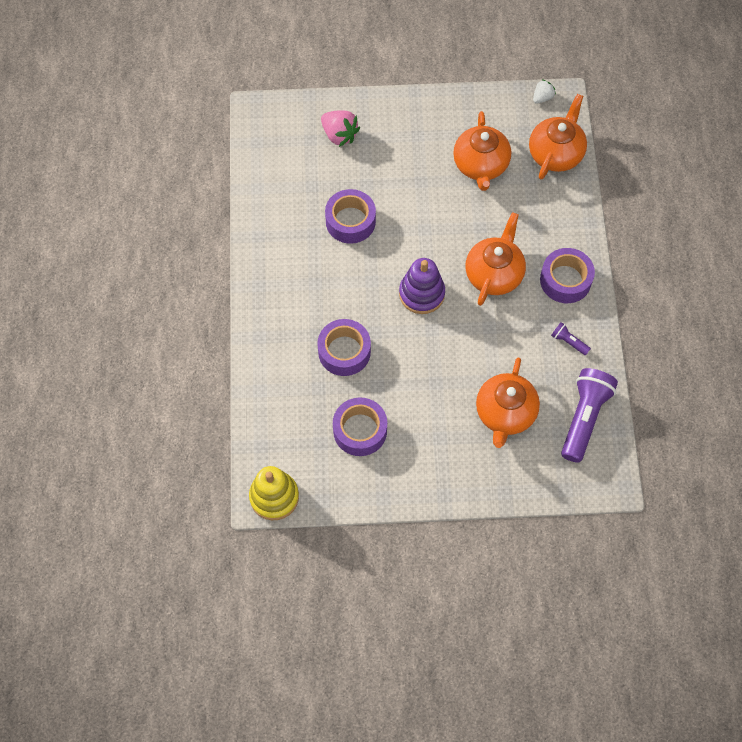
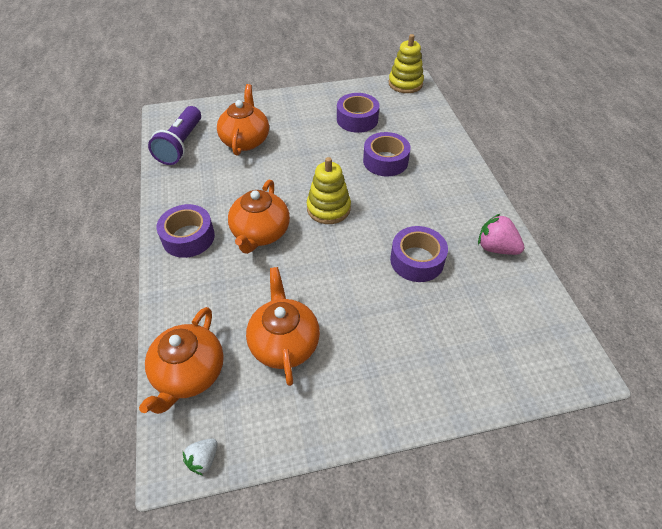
camera: 170 degrees right, 15 degrees down
(339, 135) = (466, 355): pink strawberry -> pink strawberry (496, 248)
(421, 294) = (328, 208): purple stacking toy -> yellow stacking toy
(568, 342) = (189, 190): purple flashlight -> none

